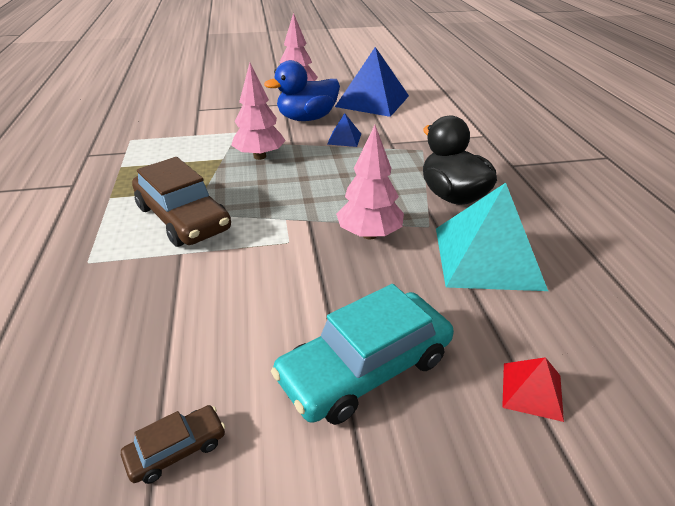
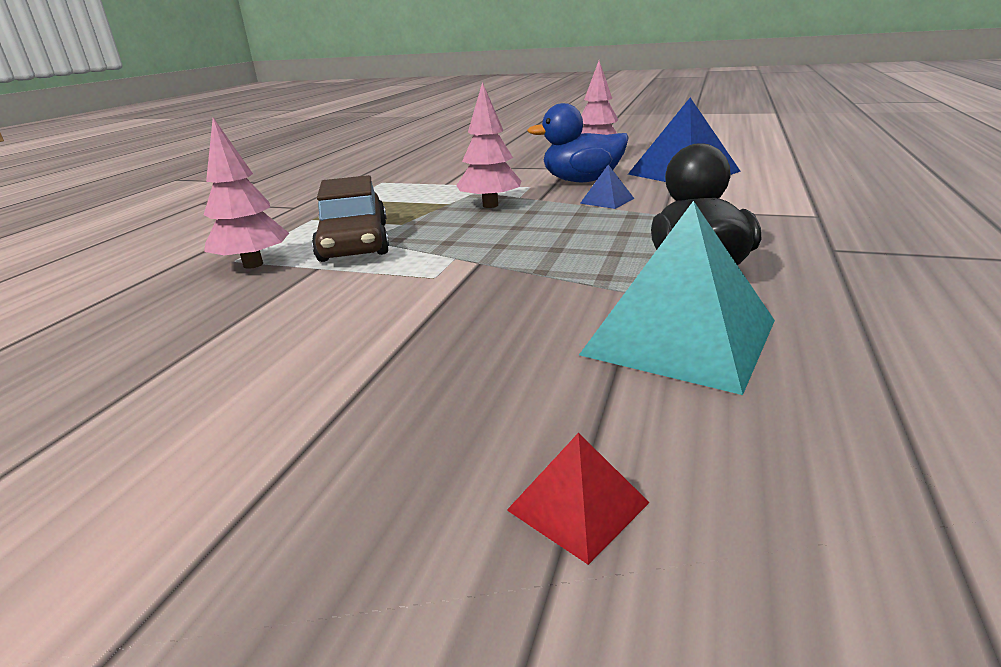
camera: 30 degrees right, 10 degrees down
(176, 449) = (109, 419): brown car -> none
(365, 368) = (376, 408): turquoise car -> none
(369, 234) = (536, 286): pink tree -> pink tree (253, 264)

